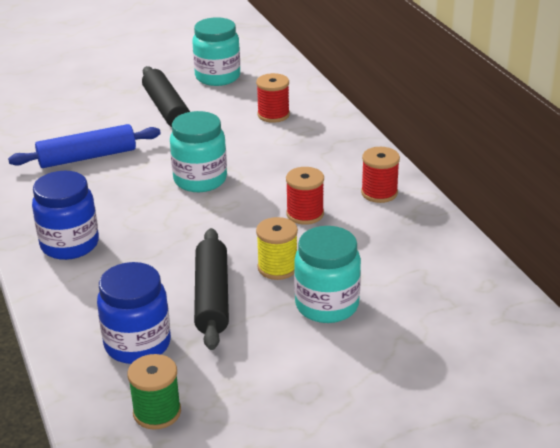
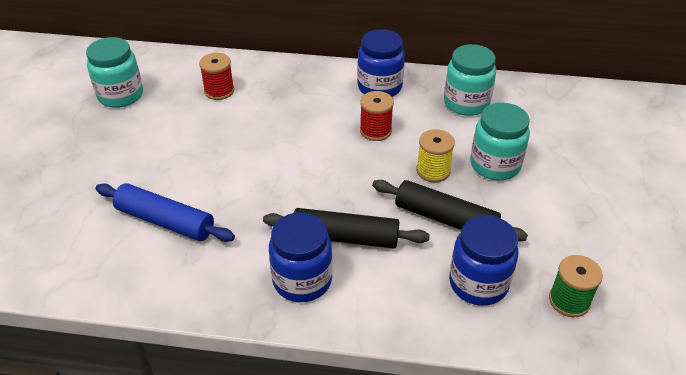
camera: 60 degrees left, 10 degrees up
(87, 157) = (165, 221): blue rolling pin -> blue rolling pin turned 75 degrees counterclockwise
(166, 108) = (137, 143): black rolling pin -> black rolling pin (345, 237)
(200, 180) = (275, 165): turquoise jar -> turquoise jar (466, 103)
(379, 193) = (379, 87): red spool -> blue jar

